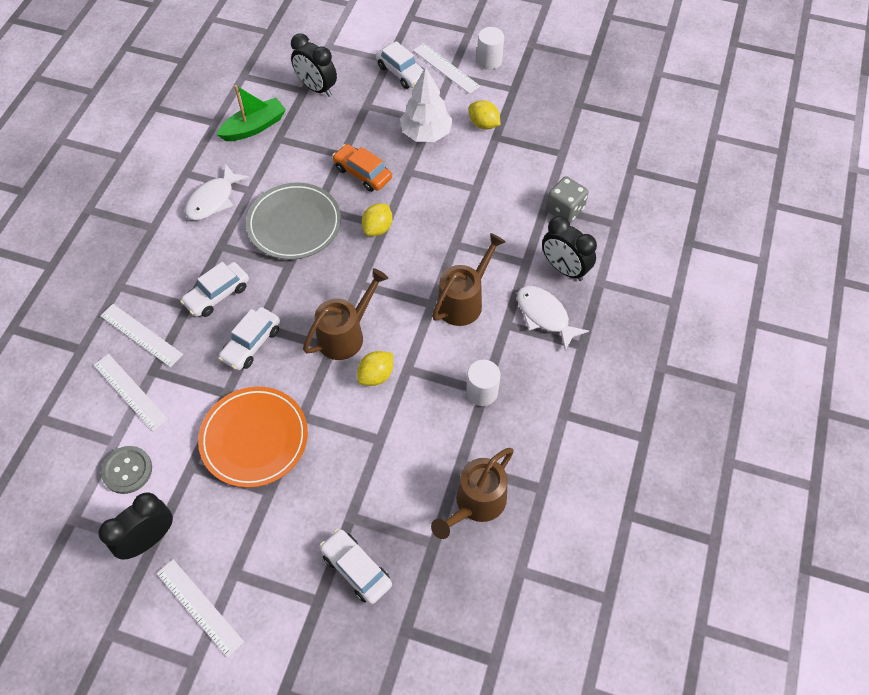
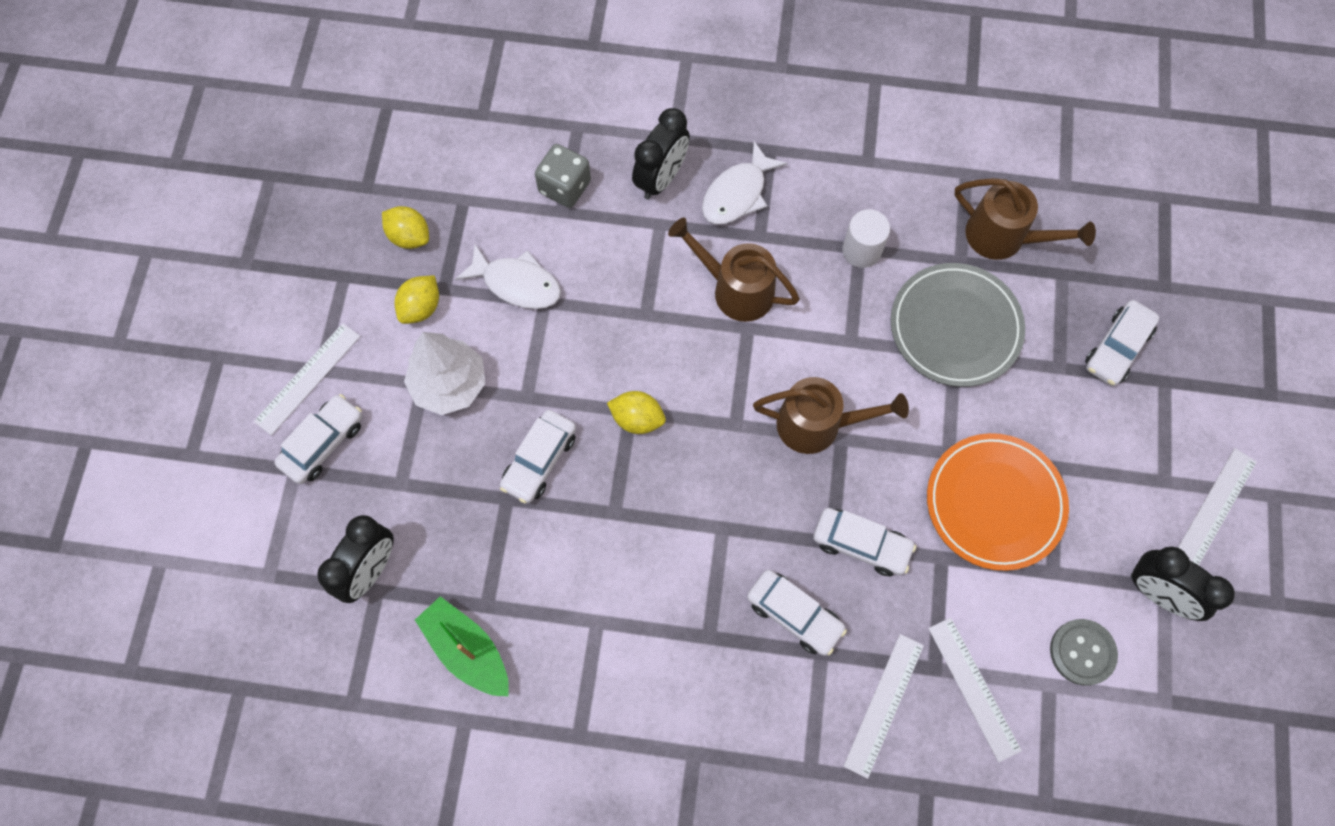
camera: 100 degrees left, 10 degrees up
(130, 391) = (973, 688): white ruler -> white ruler turned 60 degrees counterclockwise
(213, 200) = (625, 673): white fish -> white fish (517, 283)
(294, 224) = (650, 537): grey plate -> grey plate (955, 327)
(346, 334) = (818, 425): brown watering can -> brown watering can turned 150 degrees clockwise
(362, 173) = (539, 460): orange car -> white car
(376, 375) = (869, 375): yellow lemon -> yellow lemon (409, 236)
(489, 61) = (286, 318): white cylinder -> none

